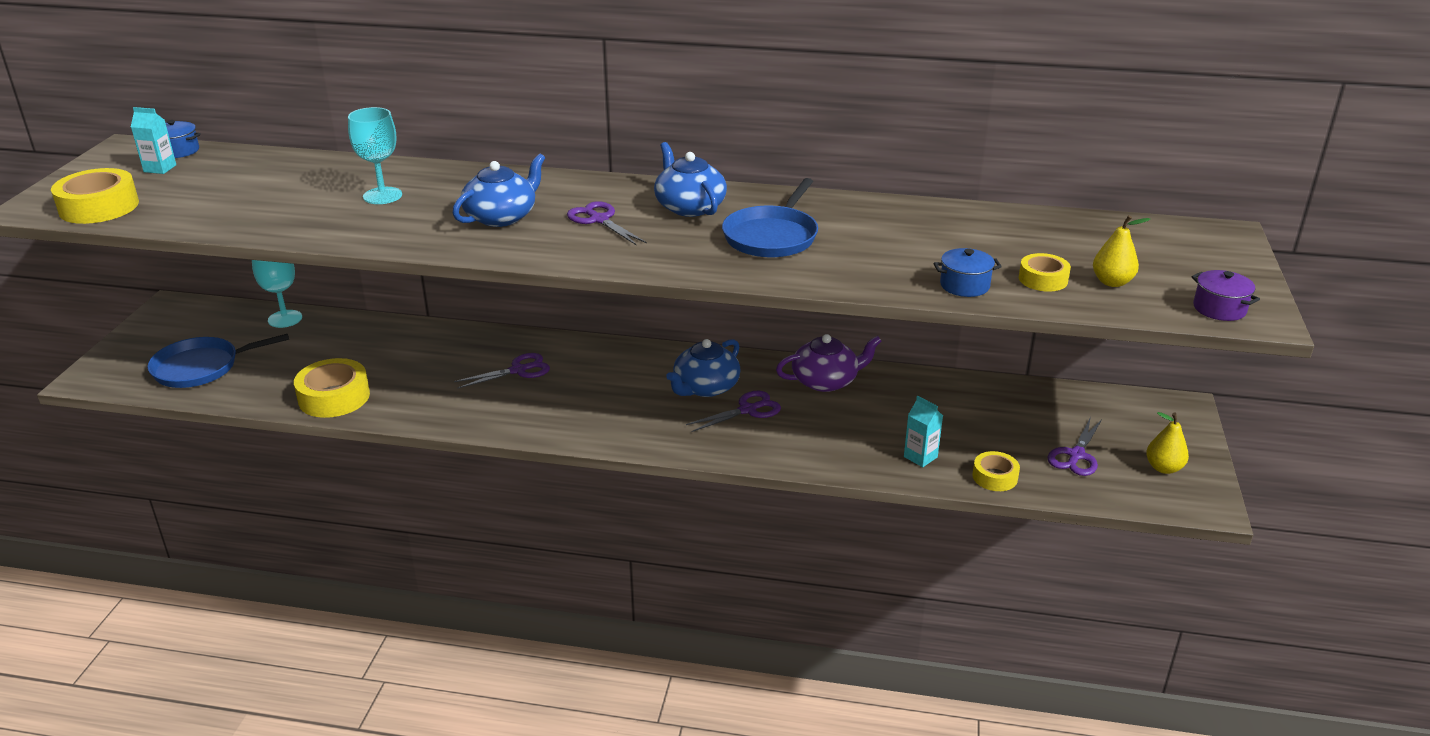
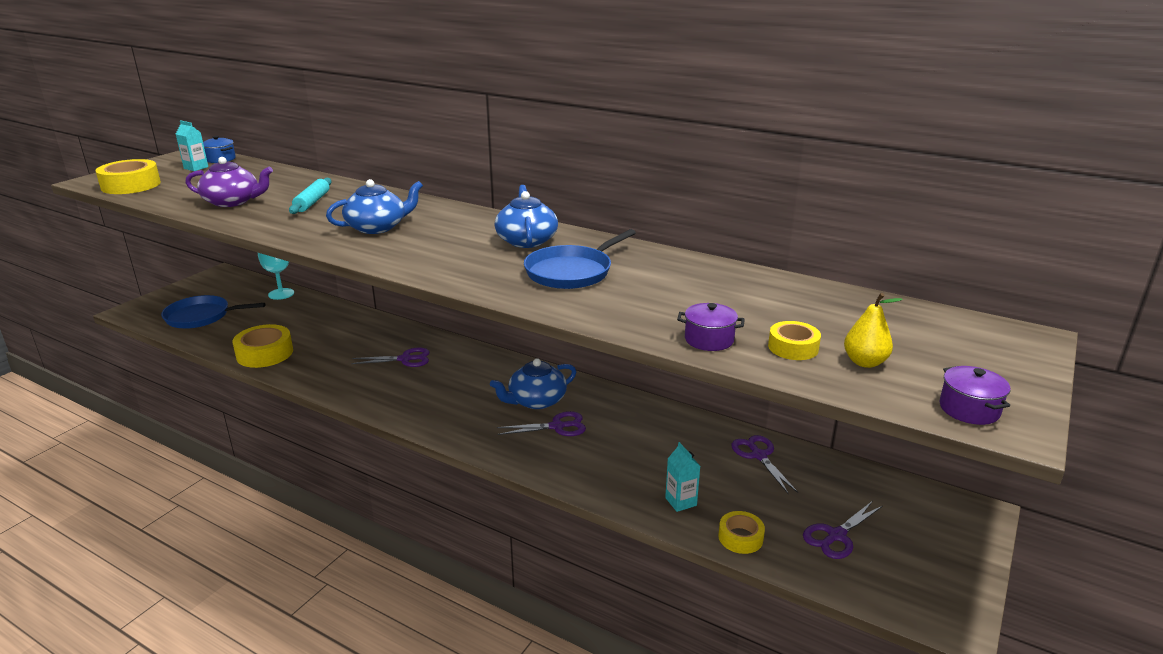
camera: 20 degrees right, 5 degrees down
(382, 196) = (312, 202): turquoise goblet -> turquoise rolling pin
(599, 220) = (446, 239): purple scissors -> purple scissors (759, 455)
(826, 381) = (640, 416): purple teapot -> purple teapot (232, 202)
(964, 285) = (709, 340): blue pot -> purple pot
(1163, 468) = (924, 571): yellow pear -> none

